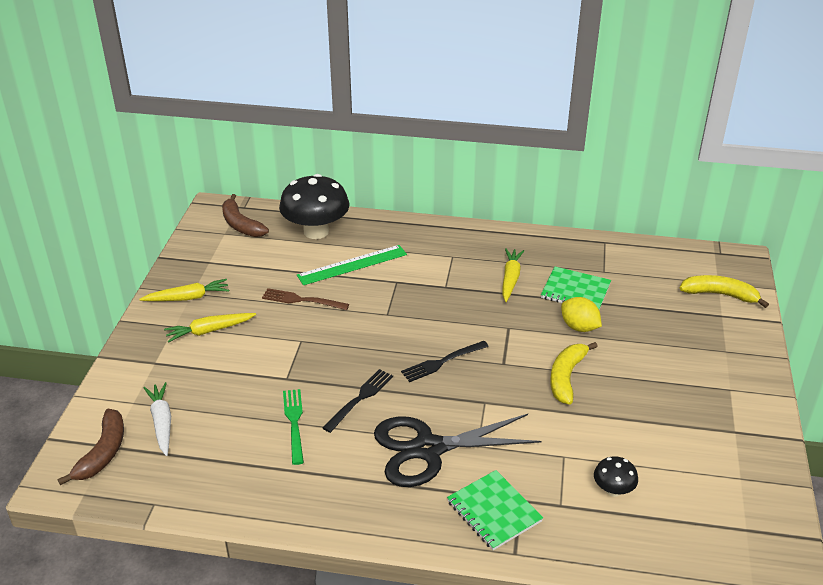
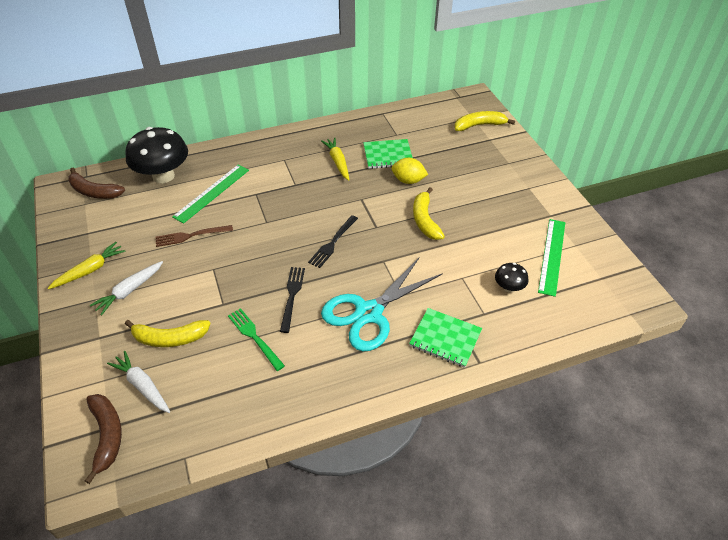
camera: 30 degrees left, 10 degrees up
(209, 331) = (129, 291): yellow carrot -> white carrot
(215, 390) = (170, 338): none -> yellow banana
(428, 449) = (368, 313): black scissors -> turquoise scissors
(698, 478) = (552, 256): none -> green ruler

